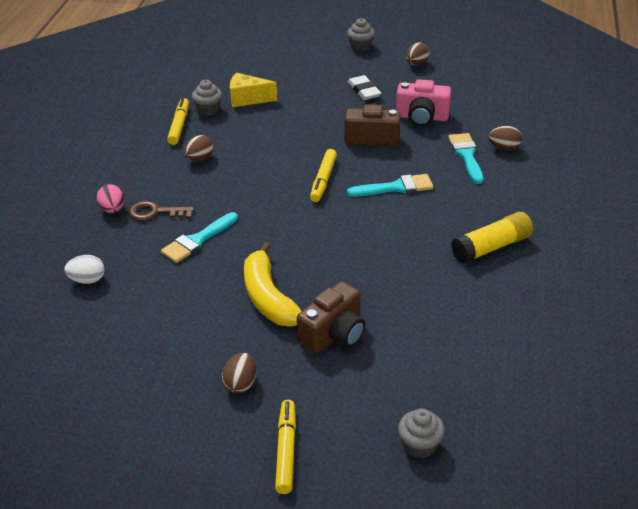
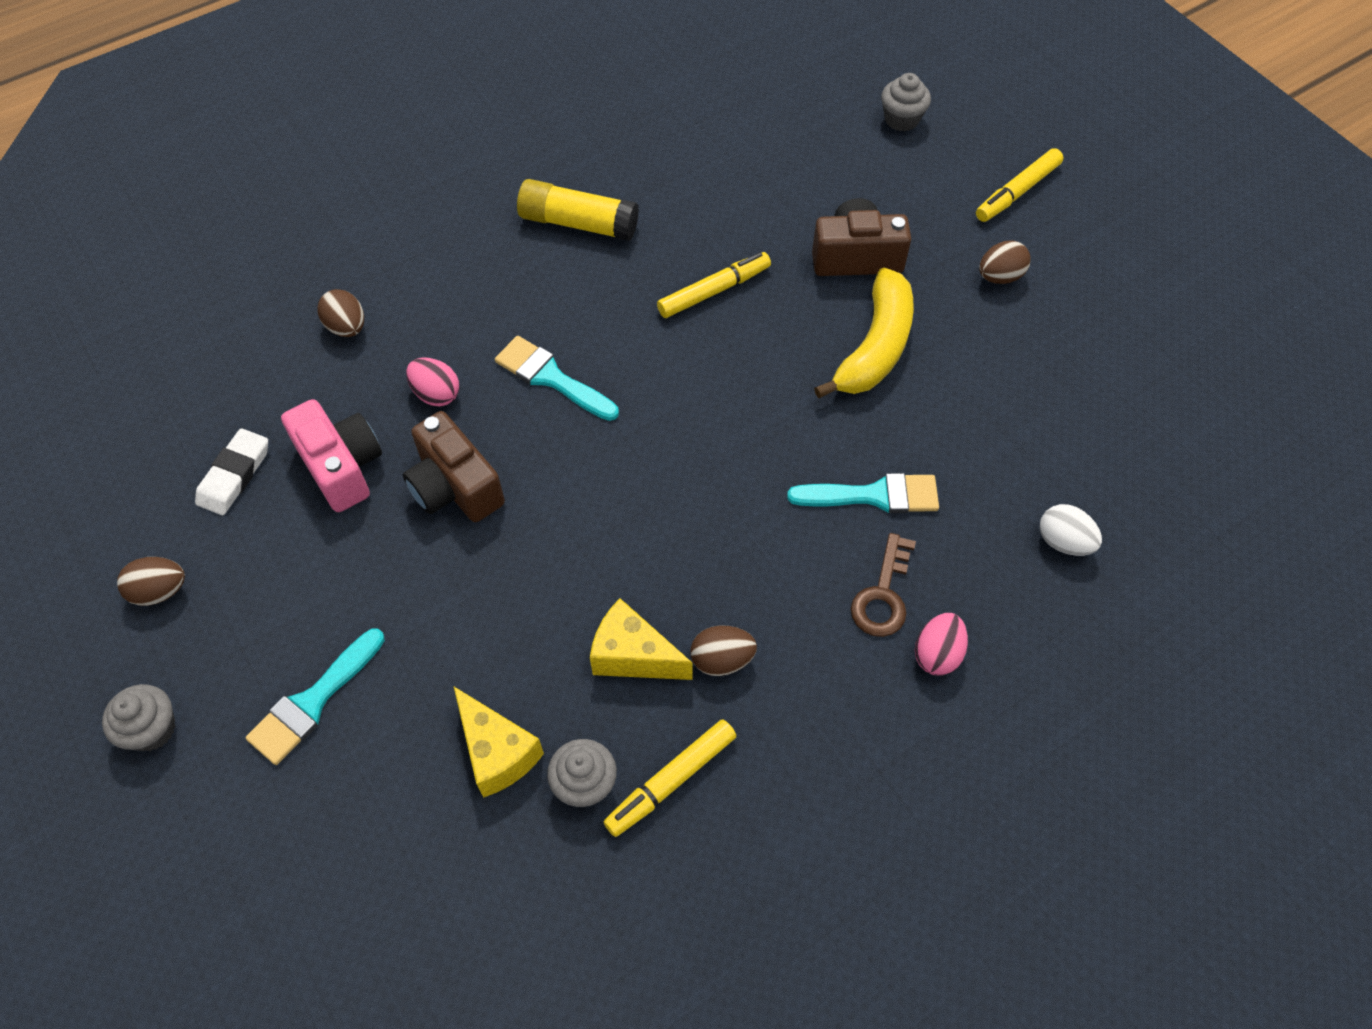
camera: 135 degrees left, 20 degrees up
(155, 212) = (883, 595): brown key -> brown key turned 60 degrees clockwise
(234, 141) = (633, 656): none -> yellow cheese
(323, 180) = (614, 465): yellow marker -> yellow marker (714, 291)
(364, 91) = (320, 600): white eraser -> white eraser (234, 475)
(430, 154) = (436, 394): none -> pink egg
(466, 155) = (402, 354): turquoise brush -> turquoise brush (313, 702)

